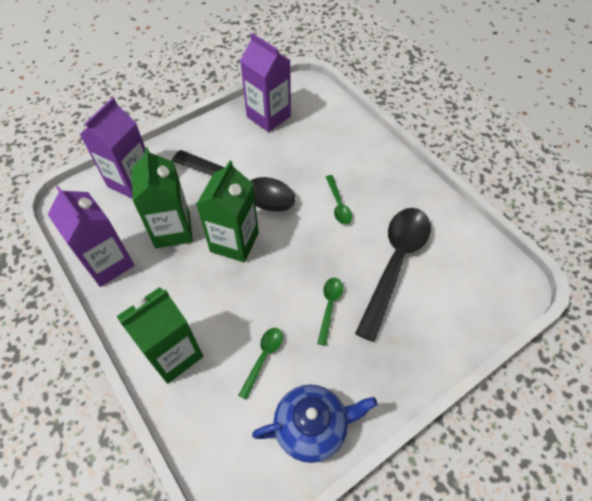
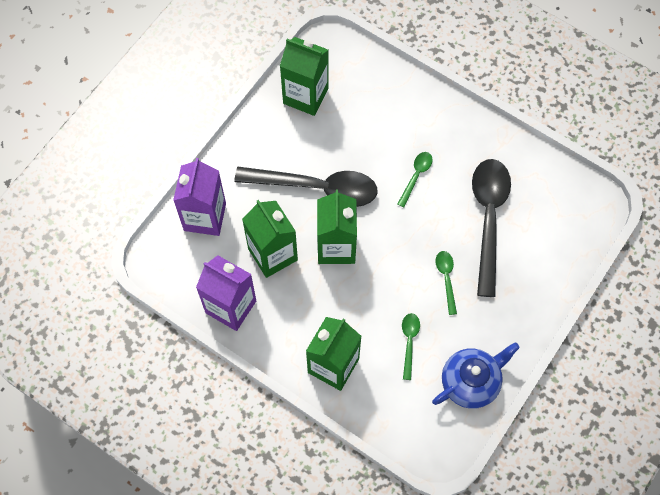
camera: 20 degrees left, 10 degrees up
(268, 116) = (305, 96): purple carton -> green carton
(338, 205) = (416, 176): green spoon -> green spoon turned 120 degrees counterclockwise

